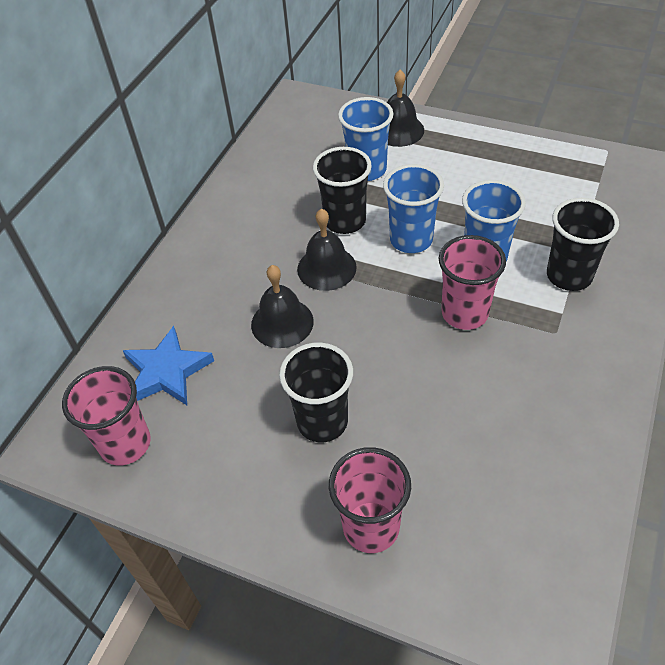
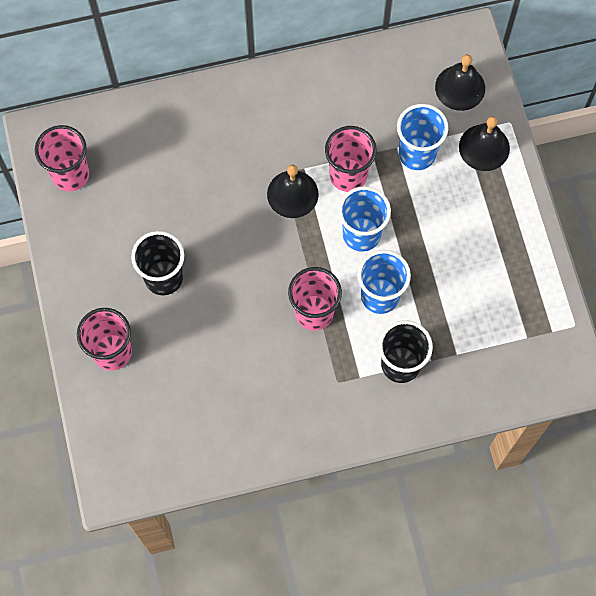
camera: 50 degrees right, 20 degrees up
(167, 371) = (135, 156): blue star -> none
(282, 323) = (223, 199): black bell -> black bell (460, 87)
(345, 221) = (348, 175): black cup -> pink cup

